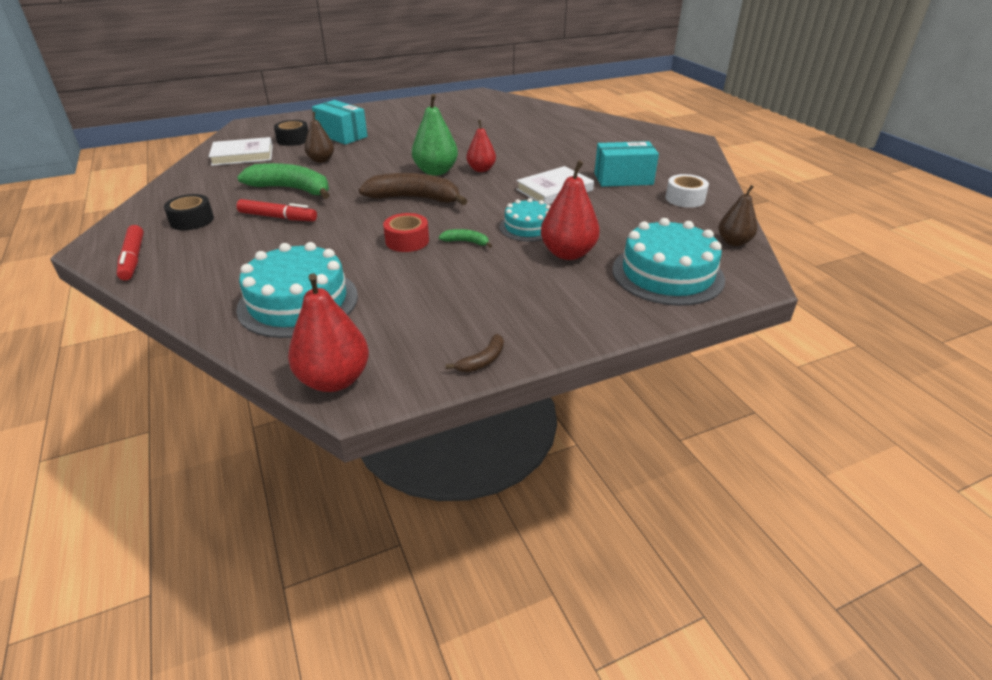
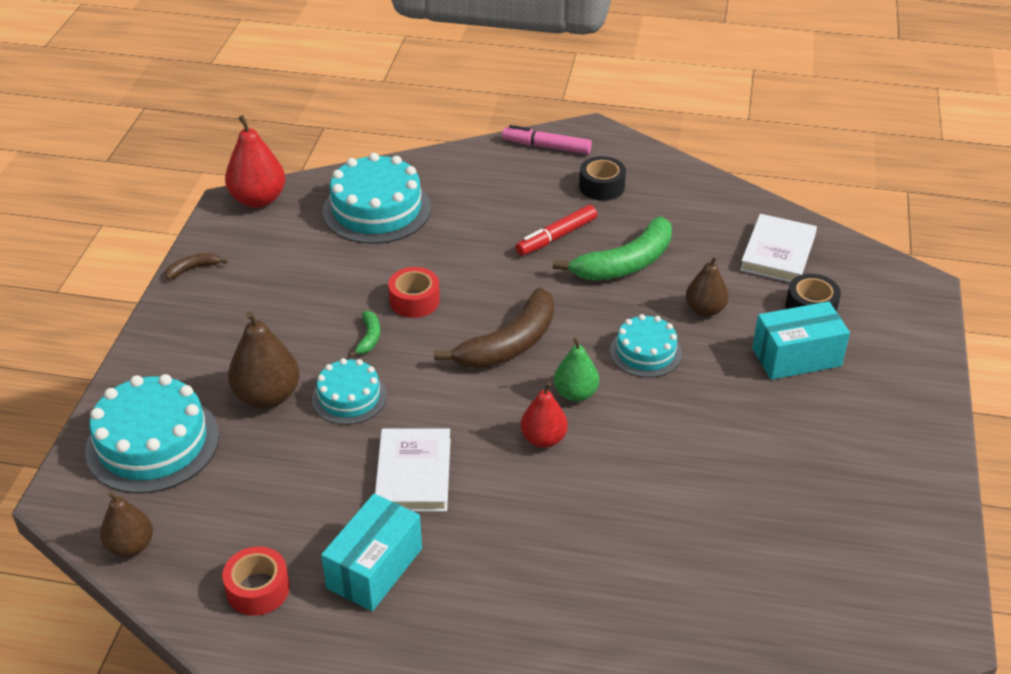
camera: 125 degrees right, 5 degrees up
(133, 258) = (547, 147): red marker -> pink marker
(378, 165) = (645, 352): none -> turquoise cake
(435, 171) = (575, 393): green pear -> green pear, size x0.65
(466, 242) = (369, 338): green banana -> green banana turned 45 degrees counterclockwise
(482, 360) = (193, 269): brown banana -> brown banana turned 75 degrees clockwise
(568, 253) = (267, 396): red pear -> brown pear
(685, 199) = (258, 589): white tape -> red tape

